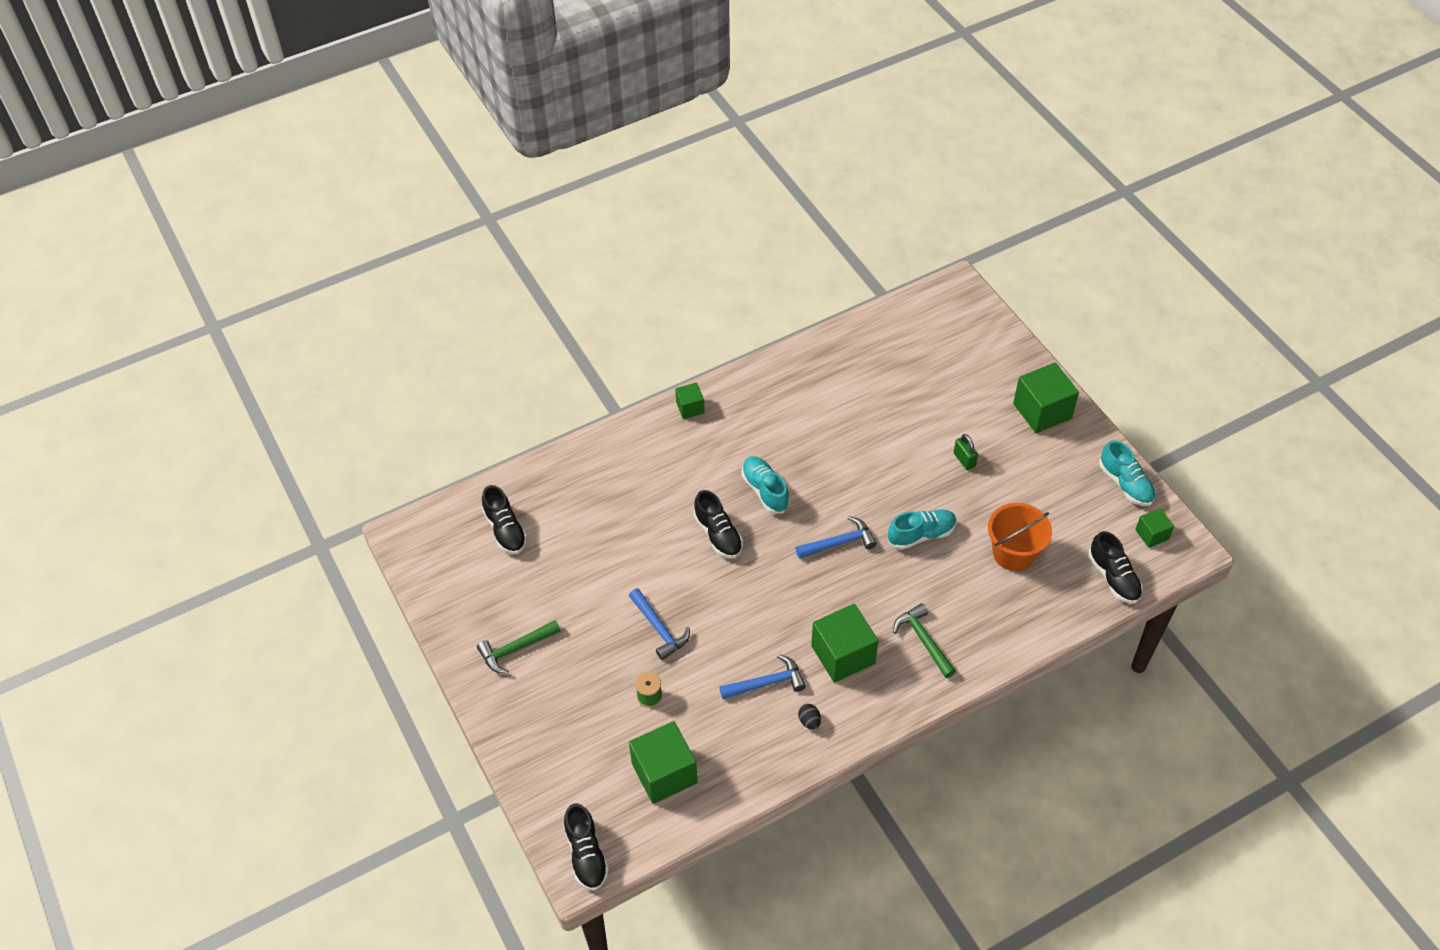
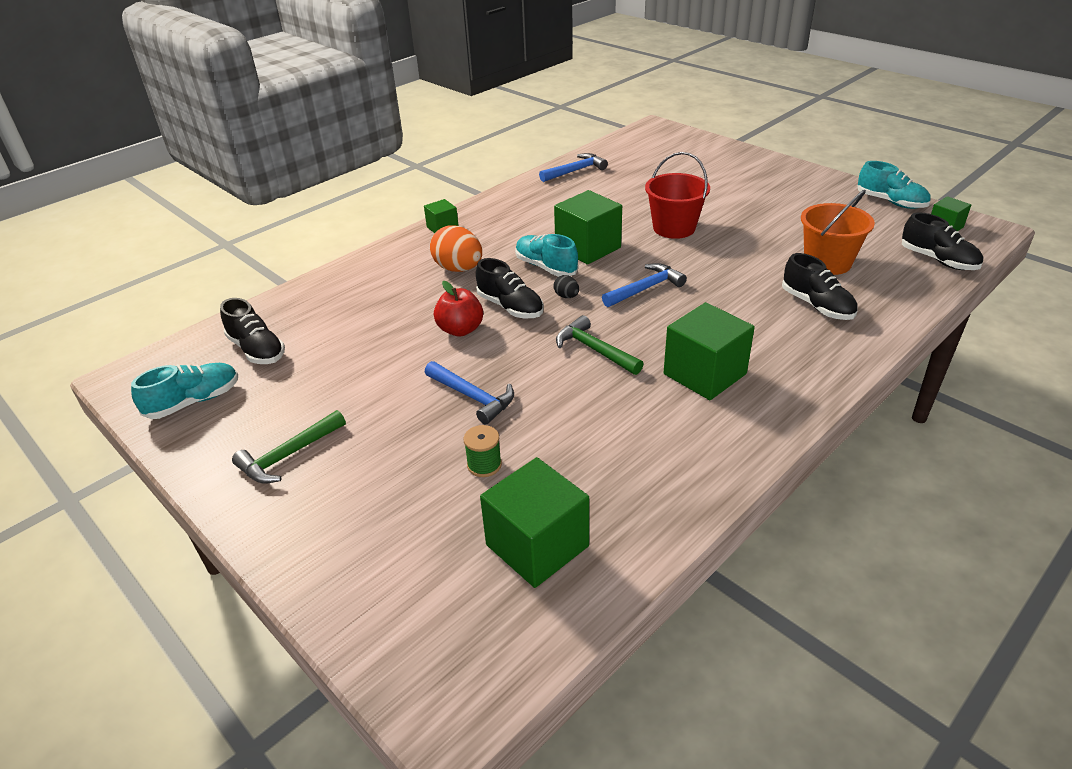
camera: 15 degrees left, 15 degrees down
(586, 854) = (454, 687): black shoe -> black shoe (817, 306)
(670, 551) = (460, 330): none -> red apple
(689, 472) = (458, 269): none -> orange egg
(767, 683) = (629, 418): blue hammer -> blue hammer (575, 171)
(809, 721) = (702, 444): black egg -> black egg (566, 296)
(901, 466) = (674, 228): none -> red bucket
(921, 535) = (726, 267): turquoise shoe -> turquoise shoe (194, 401)
(923, 640) = (786, 343): green hammer -> green hammer (594, 350)
(964, 460) = (731, 214): green padlock -> none
(1042, 411) = (779, 175): green cube -> green cube (588, 248)

